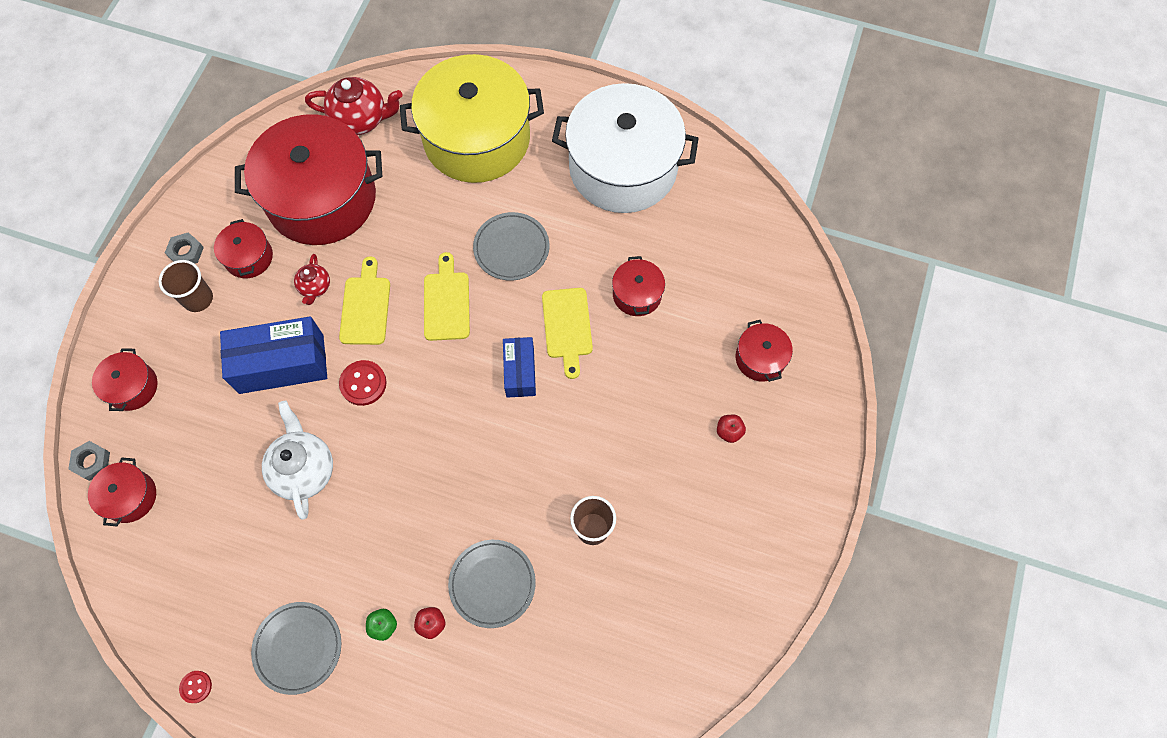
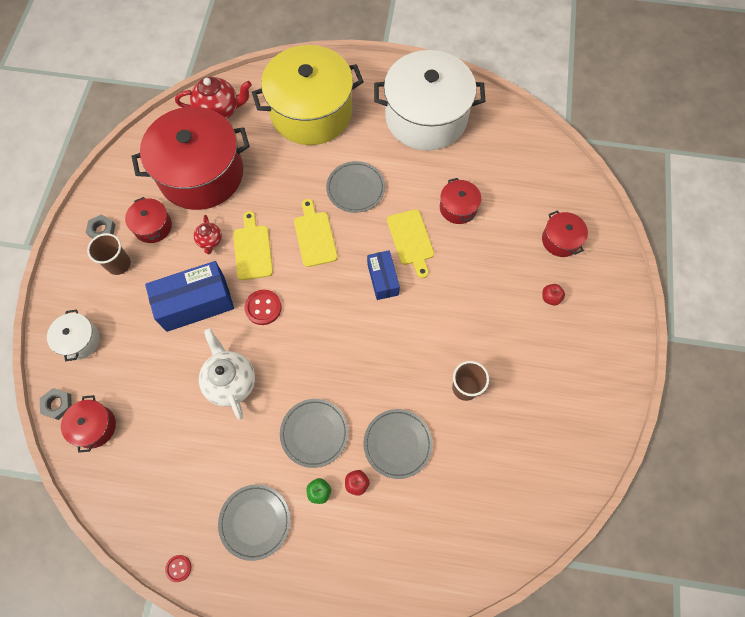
camera: 10 degrees left, 0 degrees up
(132, 387) = (79, 340): red pot -> white pot
(393, 552) = (314, 433): none -> grey plate

